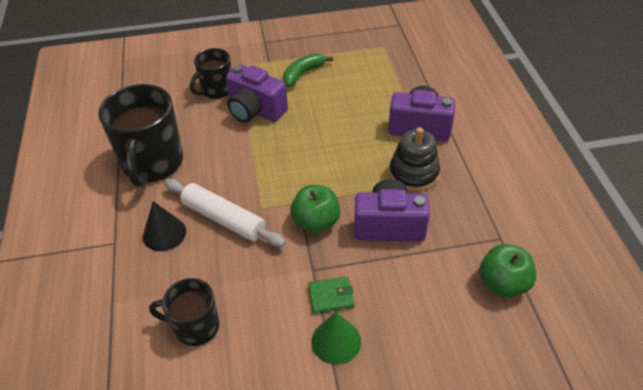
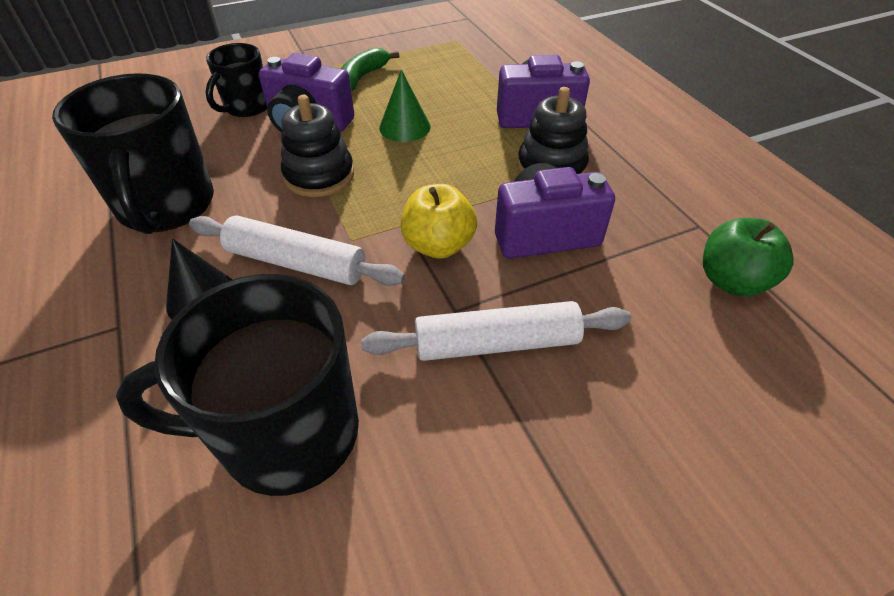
camera: 15 degrees left, 0 degrees up
(195, 326) = (286, 434): black mug -> black mug, size x1.72
(252, 155) = (319, 175): none -> black stacking toy
(316, 222) = (438, 245): green apple -> yellow apple
(331, 296) = (496, 343): green wallet -> white rolling pin
(336, 341) = (528, 409): green cone -> green cone (404, 127)

